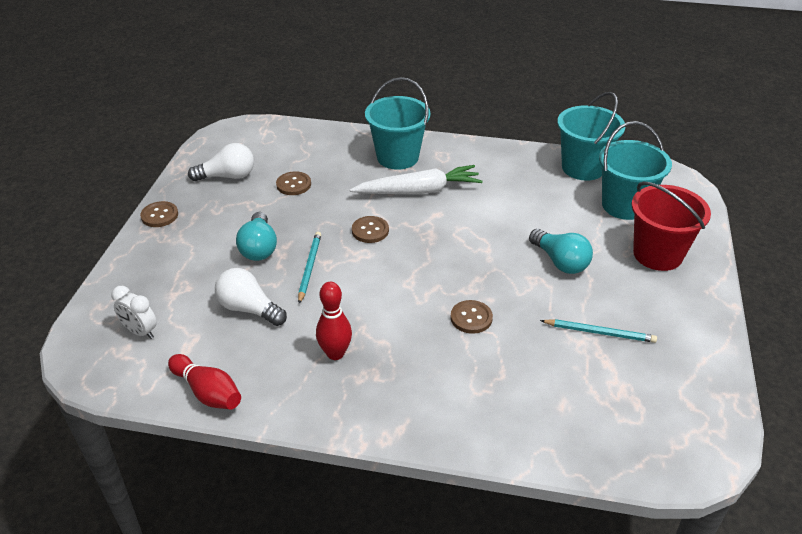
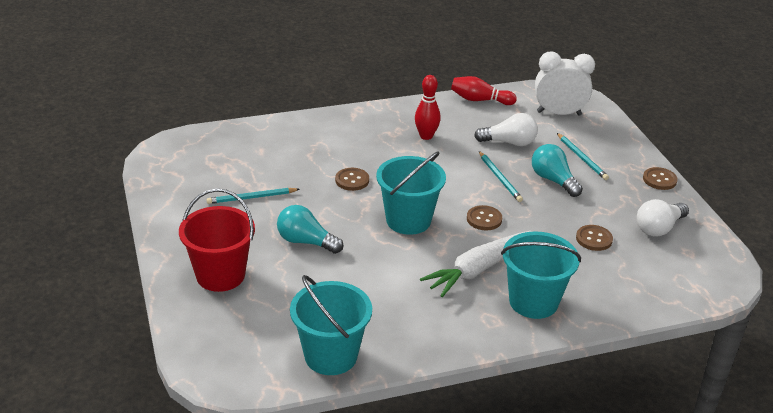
camera: 150 degrees right, 5 degrees down
(140, 331) = (559, 113): white clock -> white clock, size x1.74
(198, 263) = (582, 158): none -> turquoise pencil
(624, 205) = (267, 319): turquoise bucket -> turquoise bucket (408, 220)

